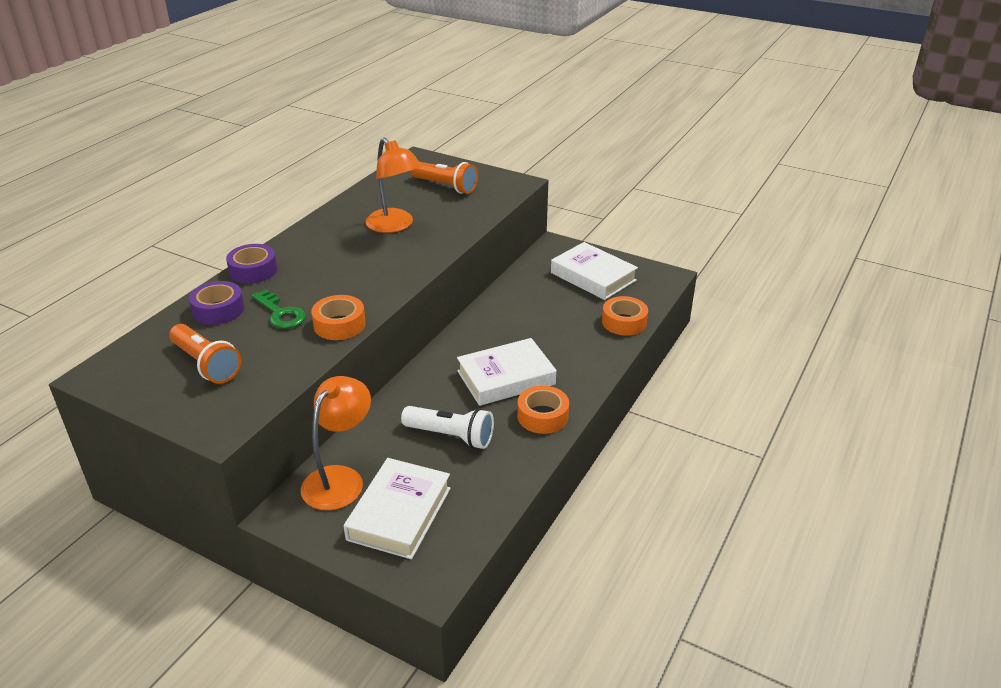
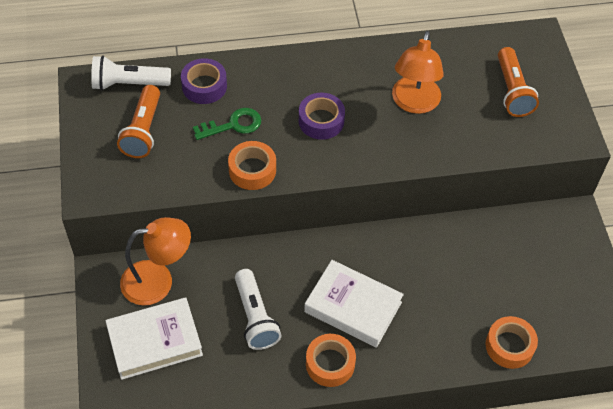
camera: 50 degrees right, 20 degrees up
(143, 349) = (128, 84): none -> white flashlight
(253, 270) = (267, 66): purple tape -> purple tape (321, 121)
(281, 313) = (233, 125): green key -> green key turned 120 degrees counterclockwise
(593, 277) = (555, 279): white book -> none

